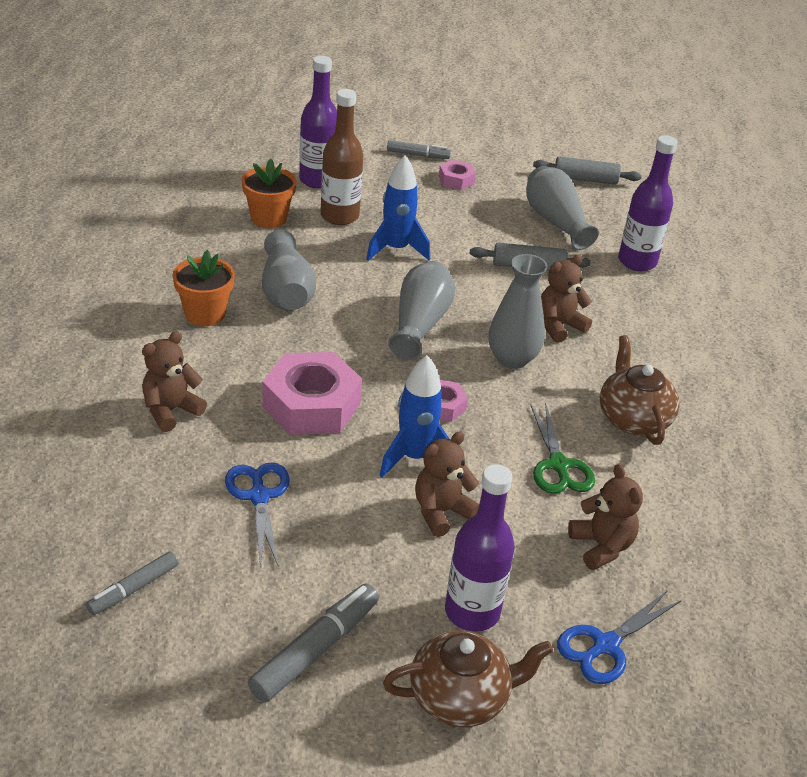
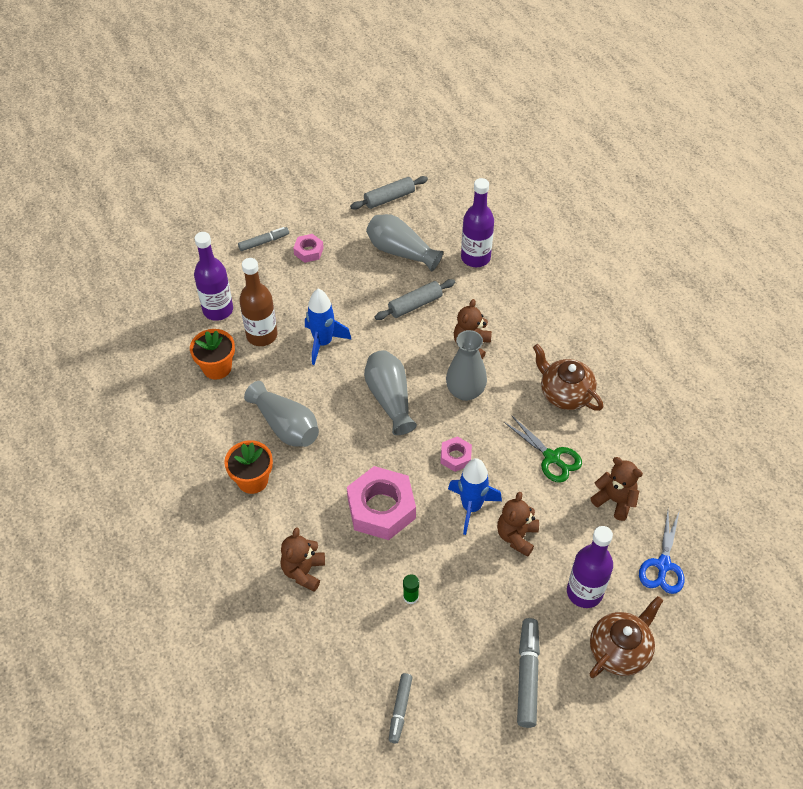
camera: 30 degrees left, 15 degrees up
(259, 496) = (410, 597): blue scissors -> green glue stick

